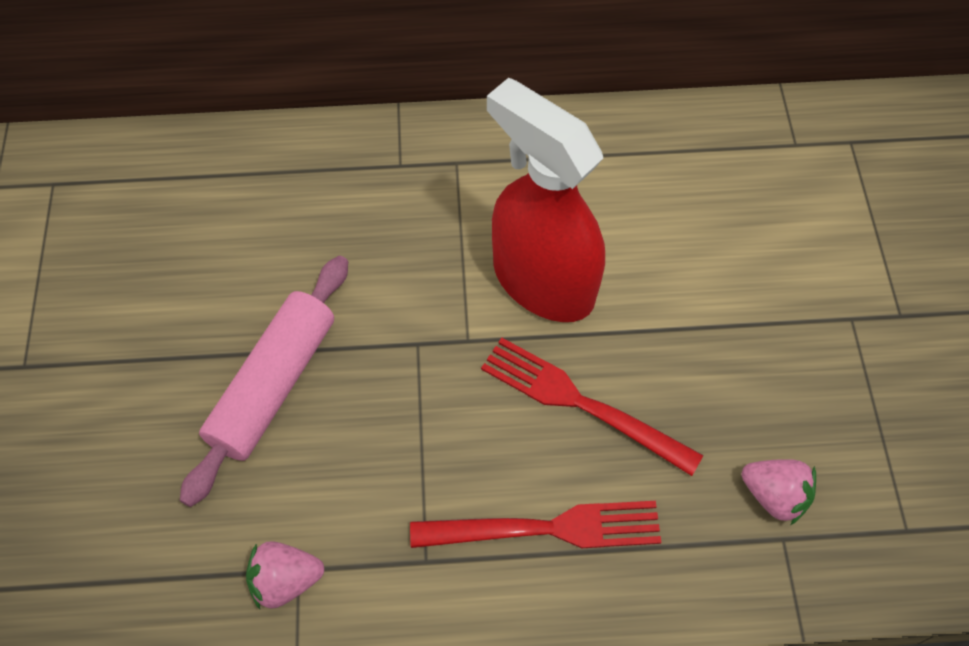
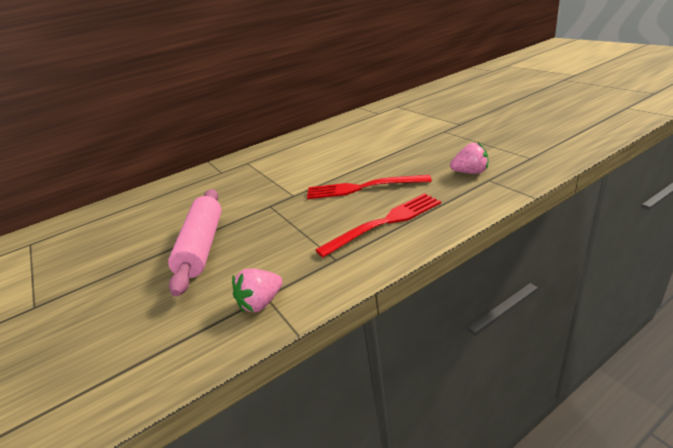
camera: 25 degrees left, 30 degrees down
(542, 281) = (312, 170): red spray bottle -> none

